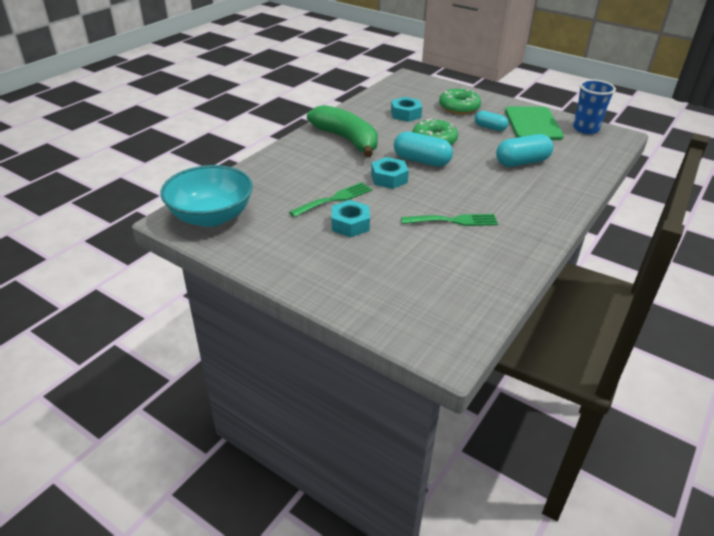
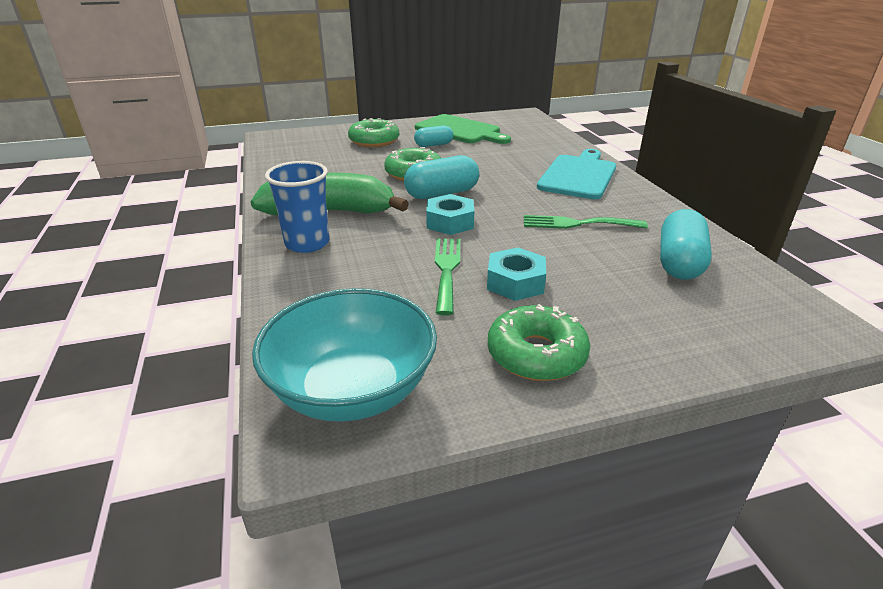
camera: 50 degrees left, 5 degrees down
(290, 254) = (536, 354): none -> green donut
(405, 114) = (339, 165): turquoise nut -> none
(454, 221) = (577, 224): green fork -> green fork turned 120 degrees counterclockwise
(522, 162) = (513, 157): turquoise capsule -> turquoise capsule (679, 262)
(534, 197) = (578, 175): none -> turquoise cutting board
(585, 129) = (497, 118): blue cup -> blue cup (307, 243)

